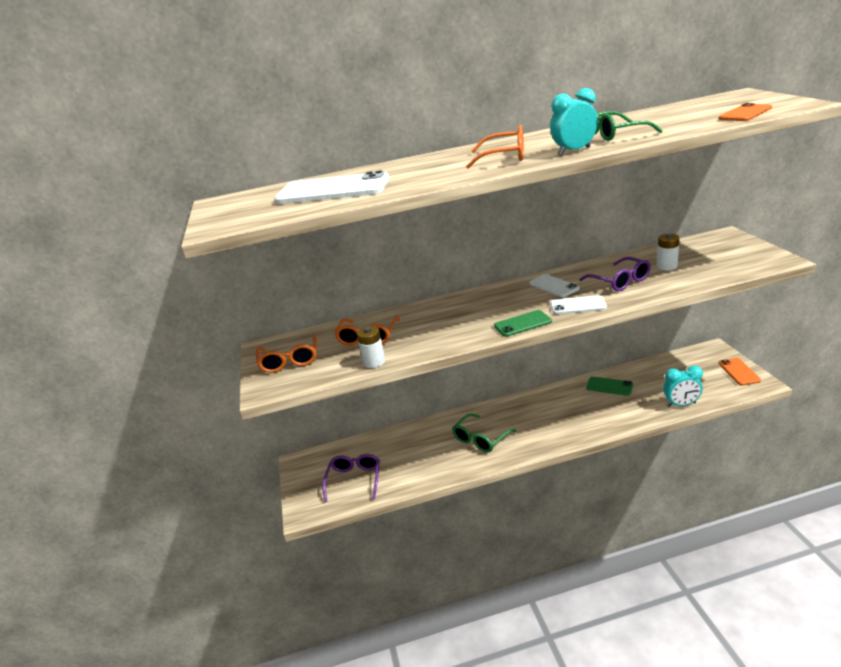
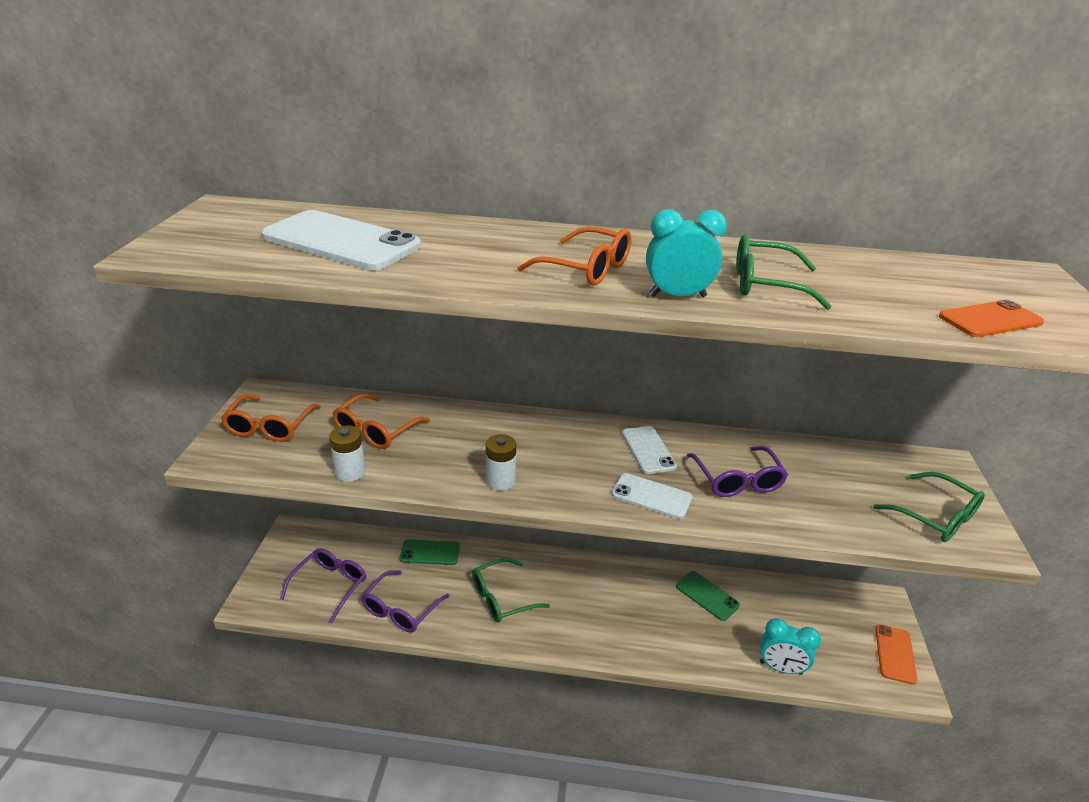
camera: 15 degrees right, 5 degrees up
(417, 473) = (401, 609): none -> purple glasses
(522, 324) = (561, 494): green phone -> green phone (430, 552)
(667, 266) = (820, 483): white battery -> white battery (500, 481)
(742, 259) = (935, 517): none -> green glasses

